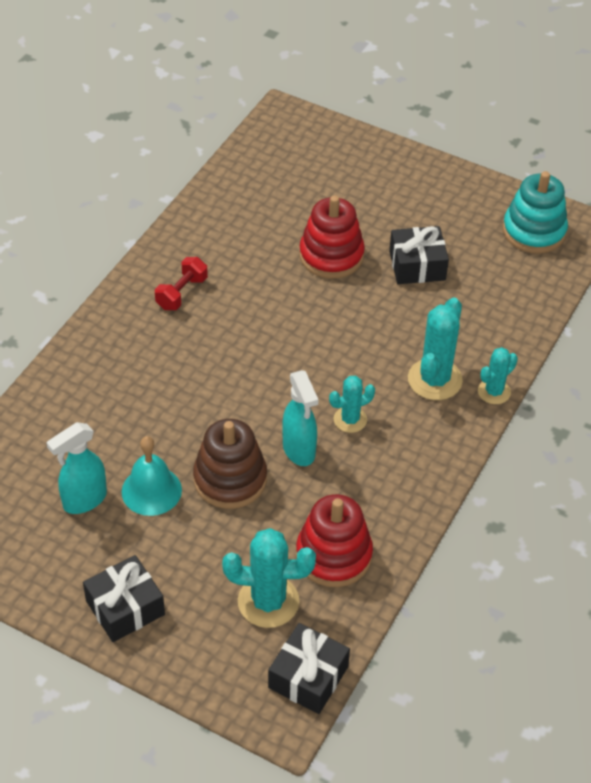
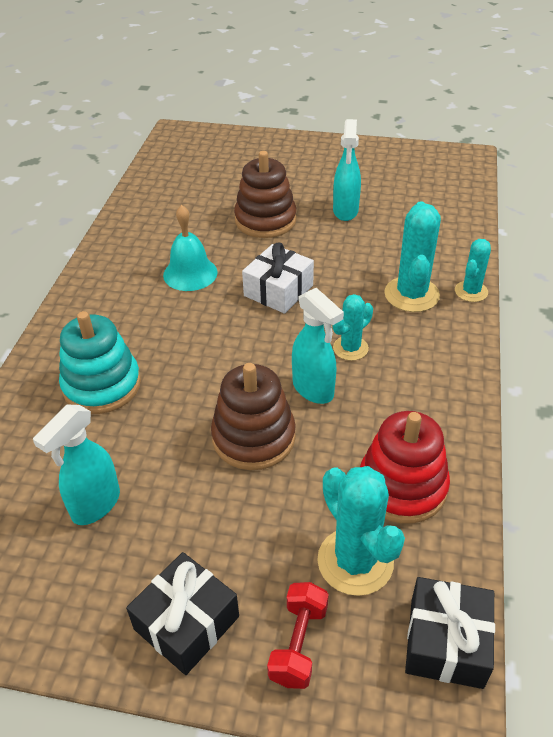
camera: 15 degrees left, 5 degrees down
(151, 490) = (171, 473): turquoise bell -> turquoise bell (190, 273)
(182, 293) = (136, 279): red dumbbell -> red dumbbell (298, 644)
(268, 601) = (355, 561): turquoise cactus -> turquoise cactus turned 75 degrees clockwise
(310, 341) = (278, 290): none -> white gift
(331, 256) = (265, 220): red stacking toy -> brown stacking toy
(417, 265) = (345, 211): black gift -> turquoise spray bottle
(534, 231) = (429, 168): turquoise stacking toy -> turquoise stacking toy (102, 385)

